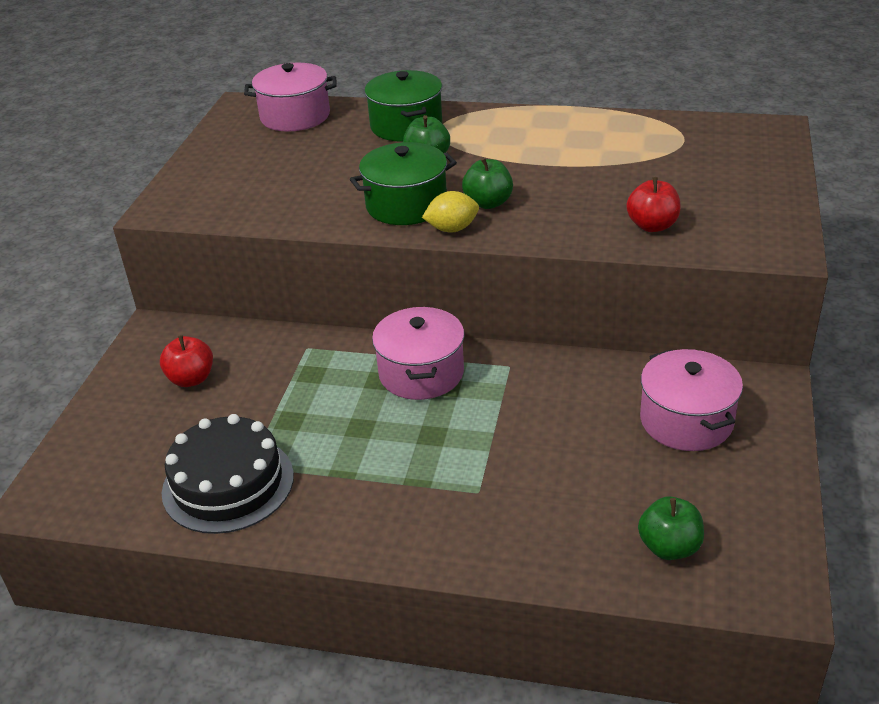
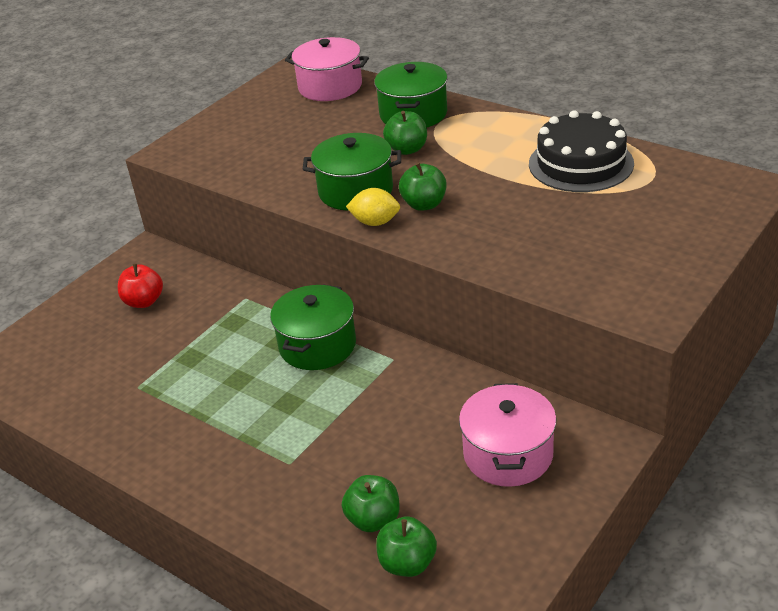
camera: 25 degrees right, 0 degrees up
(228, 483) = (113, 397): black cake -> black cake (581, 163)
(421, 373) = (317, 345): pink pot -> green pot
(605, 518) = (373, 519): none -> green apple
(652, 226) = (549, 261): red apple -> none

